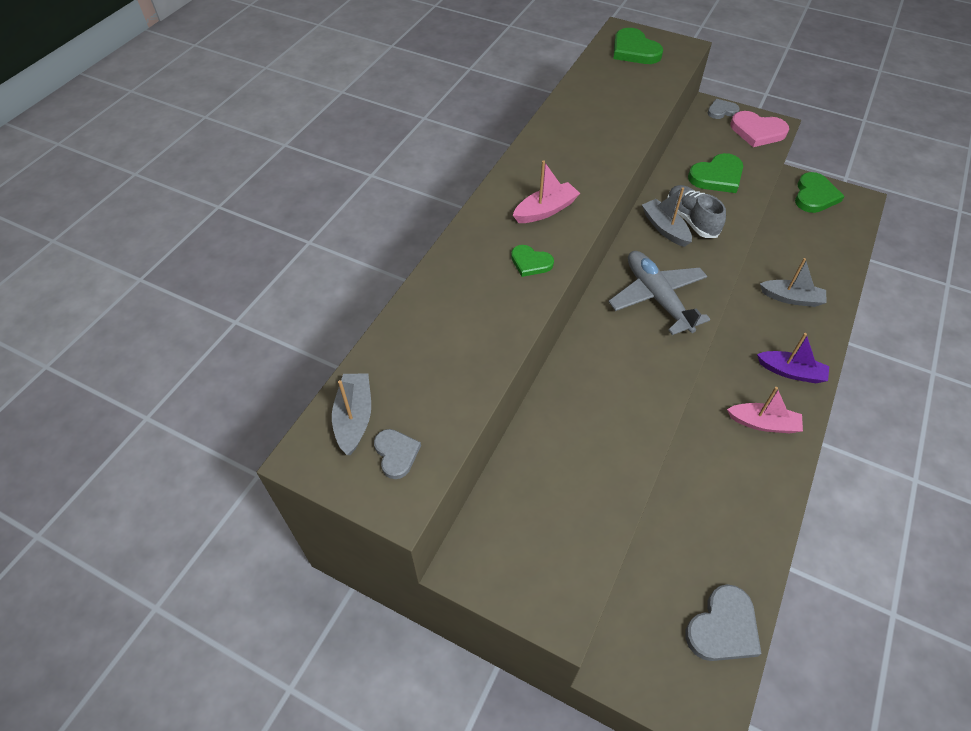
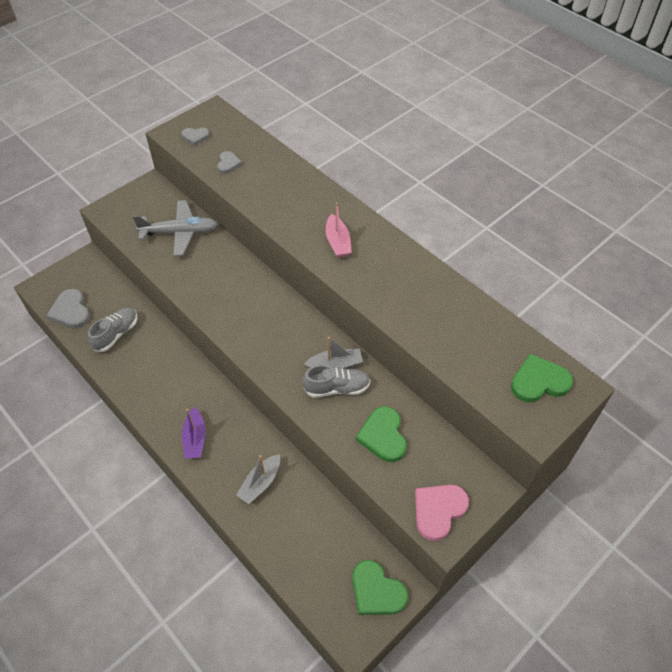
camera: 110 degrees right, 0 degrees up
(354, 418) = (225, 127): grey boat -> none
(530, 262) = (292, 220): green heart -> none
(657, 297) = (269, 329): grey plane -> grey plane (180, 233)
(719, 533) = (116, 334): none -> grey shoe
(721, 111) = (484, 494): grey heart -> grey heart (228, 163)
(763, 423) = (167, 396): pink boat -> none
(791, 372) = (195, 439): purple boat -> purple boat turned 45 degrees counterclockwise

